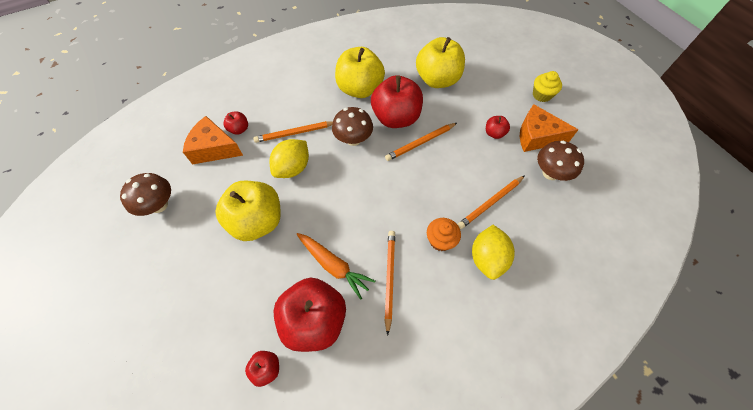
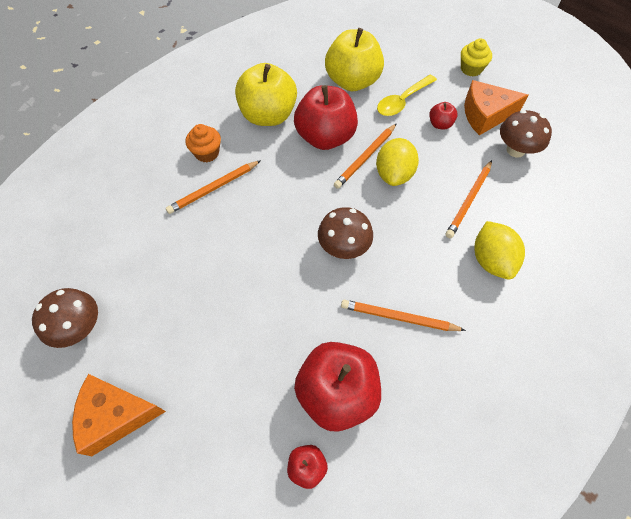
camera: 20 degrees left, 0 degrees up
(214, 148) = (120, 236): orange cheese -> orange cheese (116, 415)
(239, 129) = (141, 204): red apple -> none
(257, 221) = (216, 305): yellow apple -> none
(293, 168) = (230, 230): yellow lemon -> yellow lemon (394, 174)
(334, 266) = (331, 325): orange carrot -> none
(353, 139) = (287, 175): brown mushroom -> brown mushroom (344, 247)
(389, 278) = (399, 317): orange pencil -> orange pencil turned 60 degrees counterclockwise
(440, 240) = (435, 257): orange cupcake -> orange cupcake (207, 153)
(471, 106) = (402, 101): none -> yellow spoon

